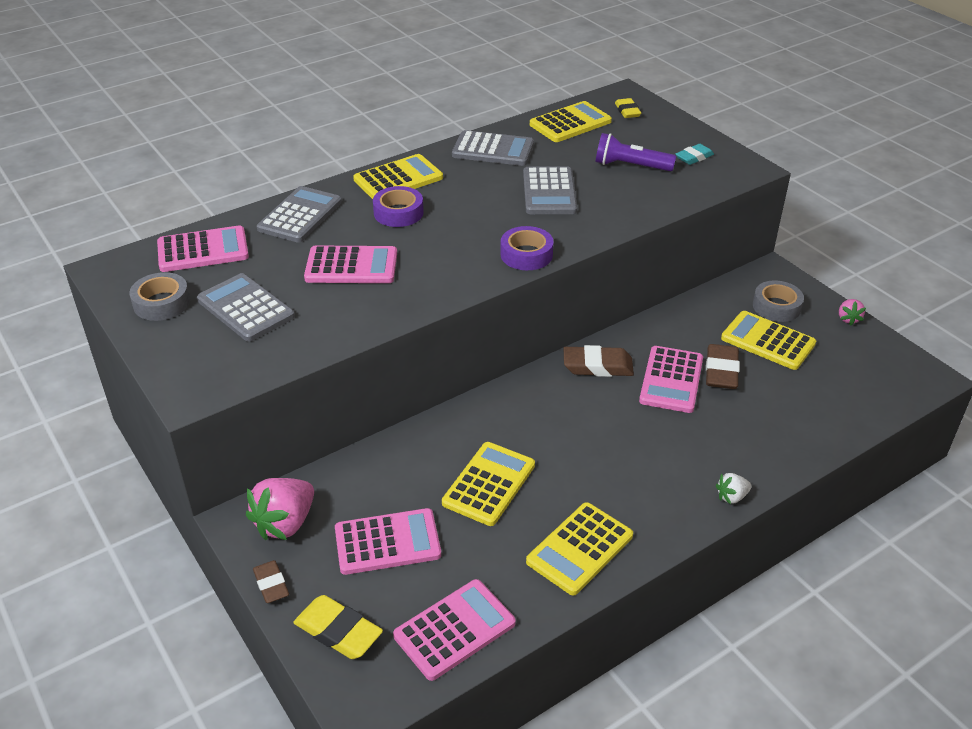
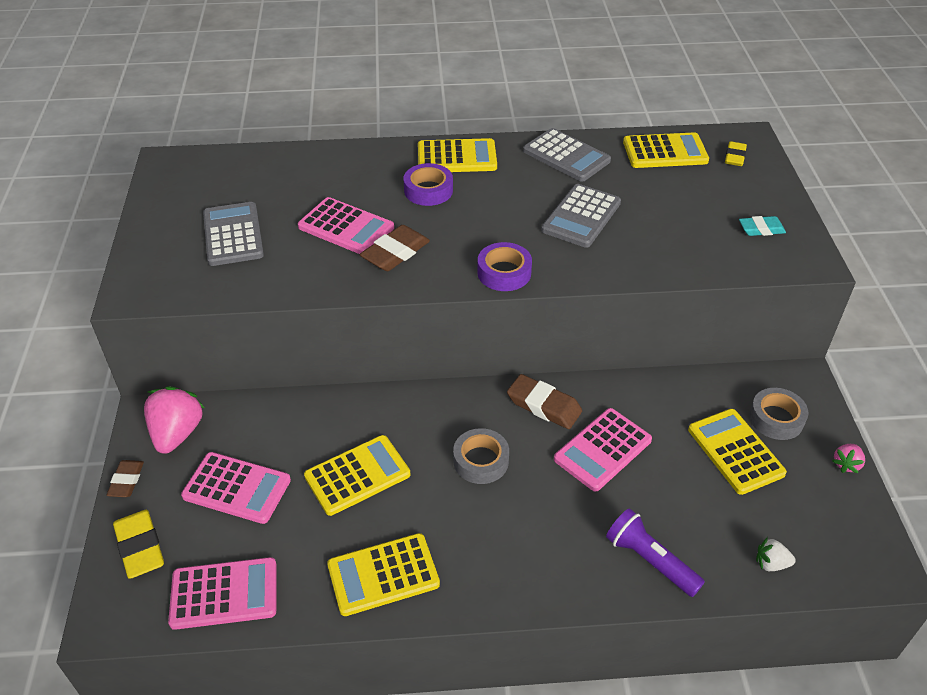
camera: 30 degrees right, 5 degrees up
(162, 303) = (178, 206): grey tape -> grey tape (481, 461)
(203, 250) = (246, 170): pink calculator -> none
(285, 523) = (177, 433): pink strawberry -> pink strawberry turned 120 degrees clockwise
(300, 215) = (346, 164): grey calculator -> none
(630, 166) = (685, 216): purple flashlight -> purple flashlight (650, 560)
(721, 371) = (660, 462): brown eraser -> brown eraser (395, 253)
(731, 497) = (563, 595): white strawberry -> white strawberry (771, 563)

